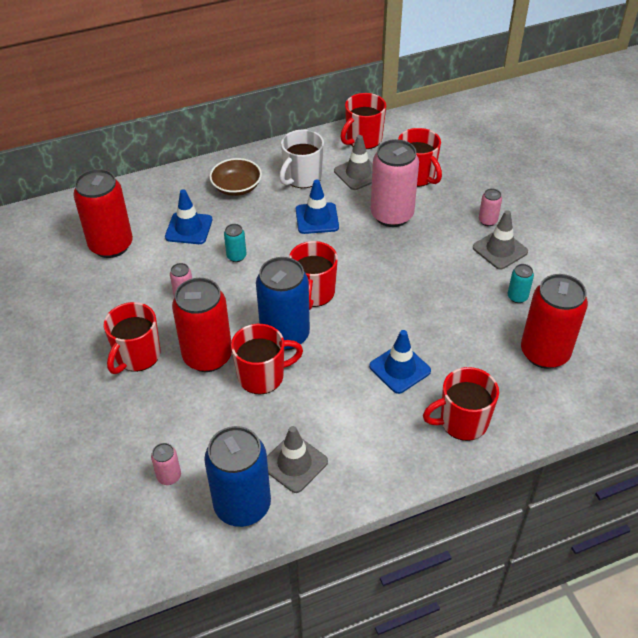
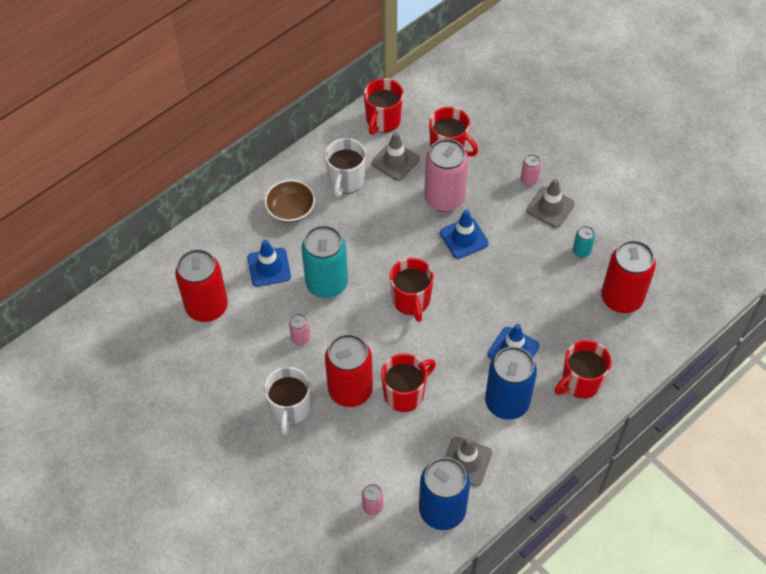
camera: 20 degrees left, 10 degrees up
(137, 356) = (290, 409): red mug -> white mug
(236, 256) = (327, 283): turquoise can -> turquoise can, size x2.26
(285, 335) = (406, 349): blue can -> blue can (507, 402)
(317, 218) = (380, 222): blue traffic cone -> blue traffic cone (464, 238)

